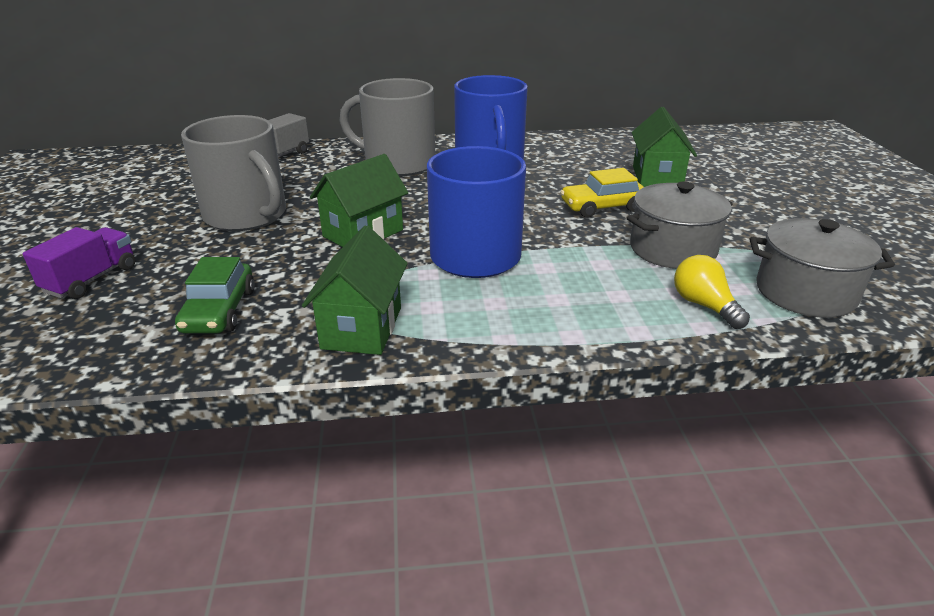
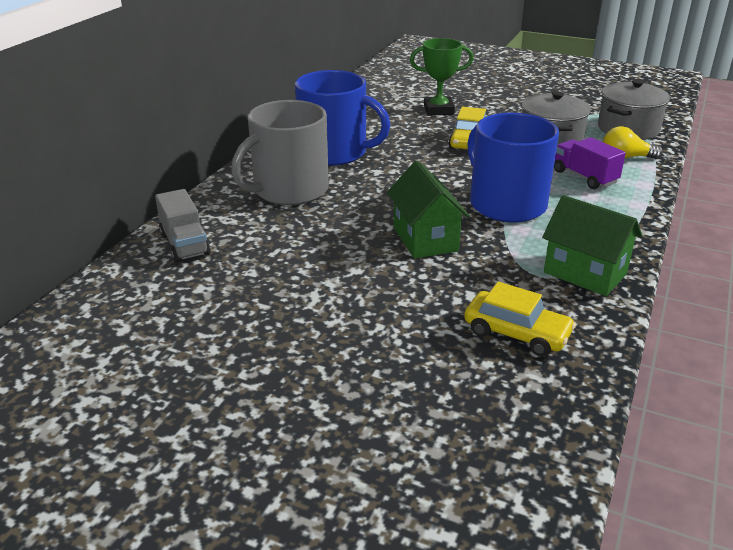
camera: 60 degrees left, 0 degrees up
(91, 279) = (395, 403): purple truck -> purple truck (584, 177)
(219, 311) = (516, 333): green car -> yellow car
(247, 215) = (325, 289): grey mug -> none
(657, 177) = (438, 110): green house -> green trophy

